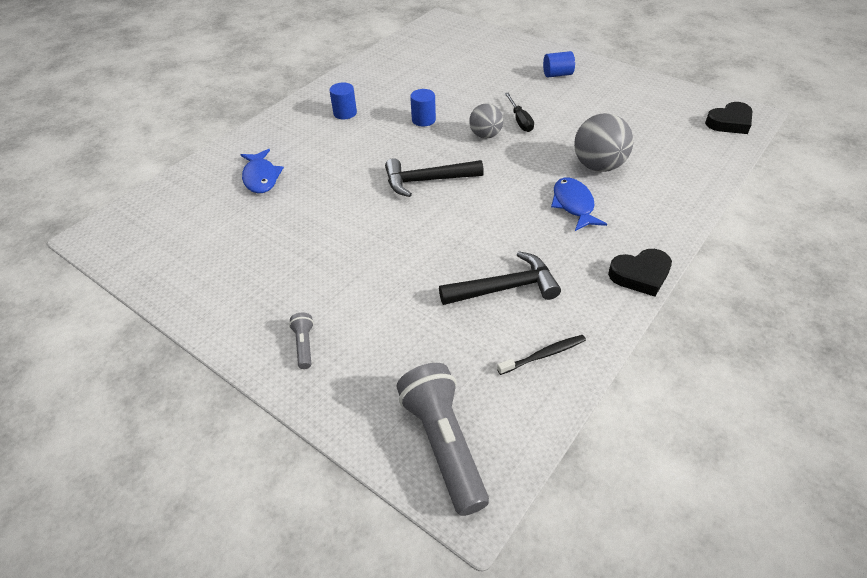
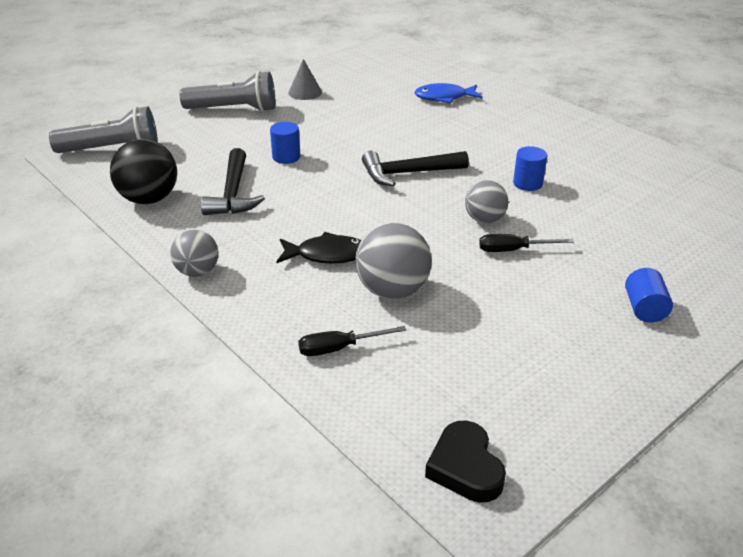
camera: 100 degrees right, 10 degrees down
(248, 287) = (305, 92): none -> grey cone
(304, 345) = (234, 109): grey flashlight -> grey flashlight, size x2.20
(345, 113) = (550, 139): blue cylinder -> blue cylinder (286, 157)
(427, 181) = (407, 173): black hammer -> black hammer turned 105 degrees counterclockwise
(544, 355) = (149, 199): black toothbrush -> black ball
(574, 205) = (327, 255): blue fish -> black fish
(640, 275) = (197, 271): black heart -> grey ball
(674, 179) = (339, 348): none -> black screwdriver

